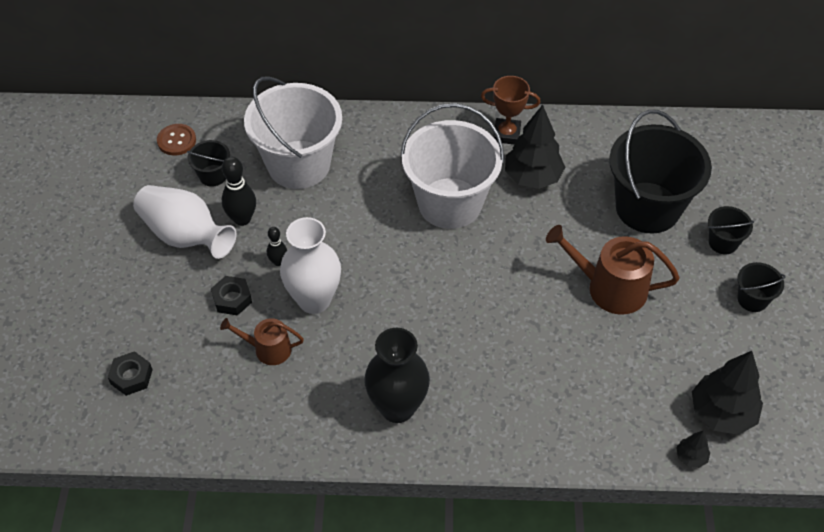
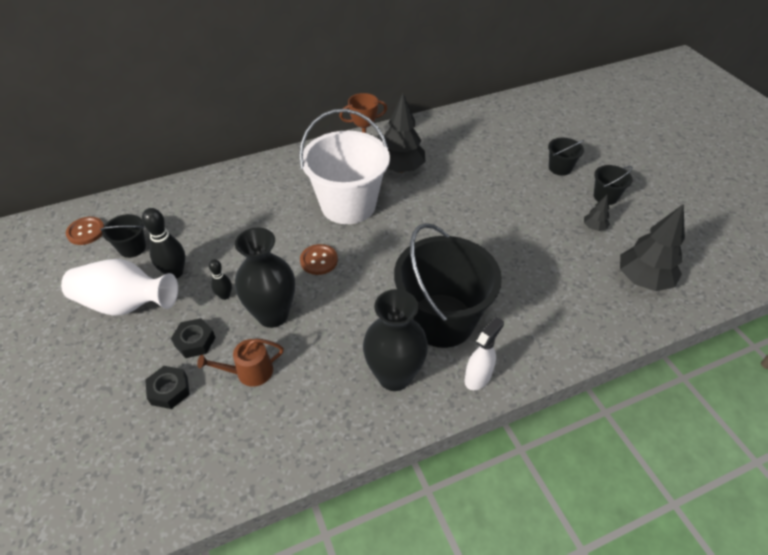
camera: 25 degrees left, 5 degrees down
(131, 376) = (119, 452): black nut -> black nut (169, 390)
(299, 164) = (207, 216): white bucket -> none
(314, 300) = (273, 315): white vase -> black vase
(386, 258) = (319, 260): none -> brown button
(476, 442) = (478, 377): none -> white spray bottle
(609, 288) = (504, 223): brown watering can -> none
(647, 207) = (494, 162): black bucket -> black bucket (441, 320)
(691, 457) = (646, 320): black tree -> black tree (594, 227)

